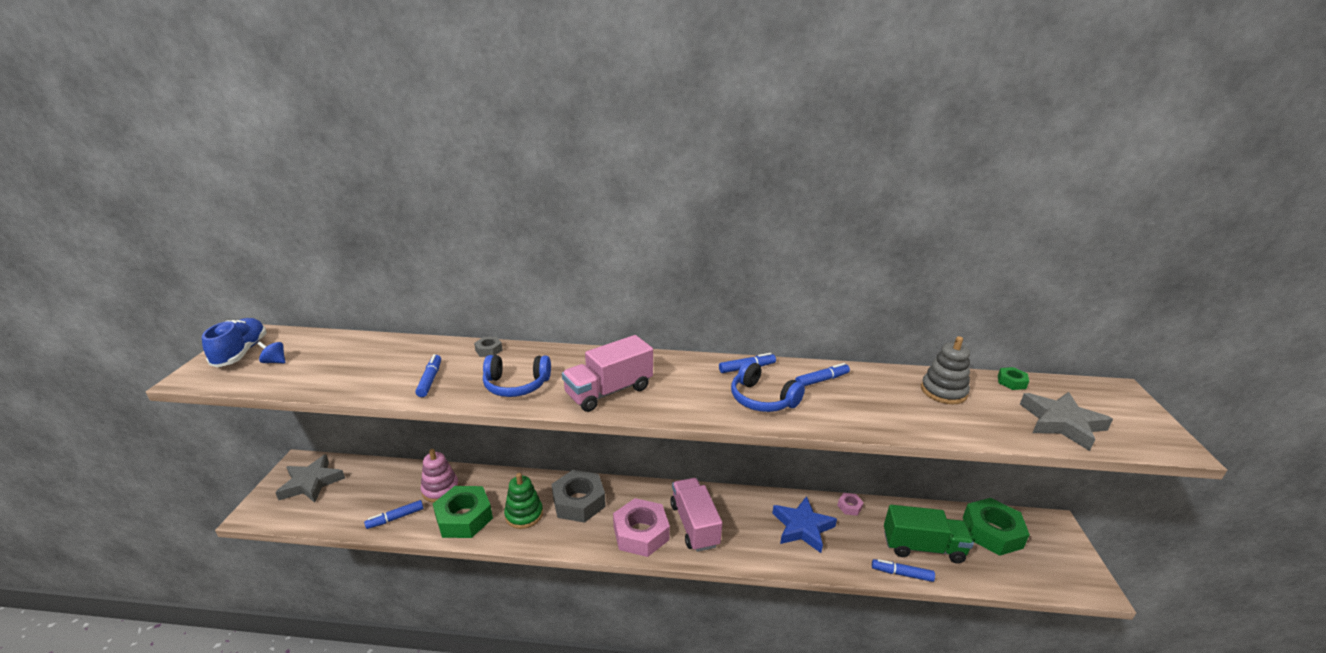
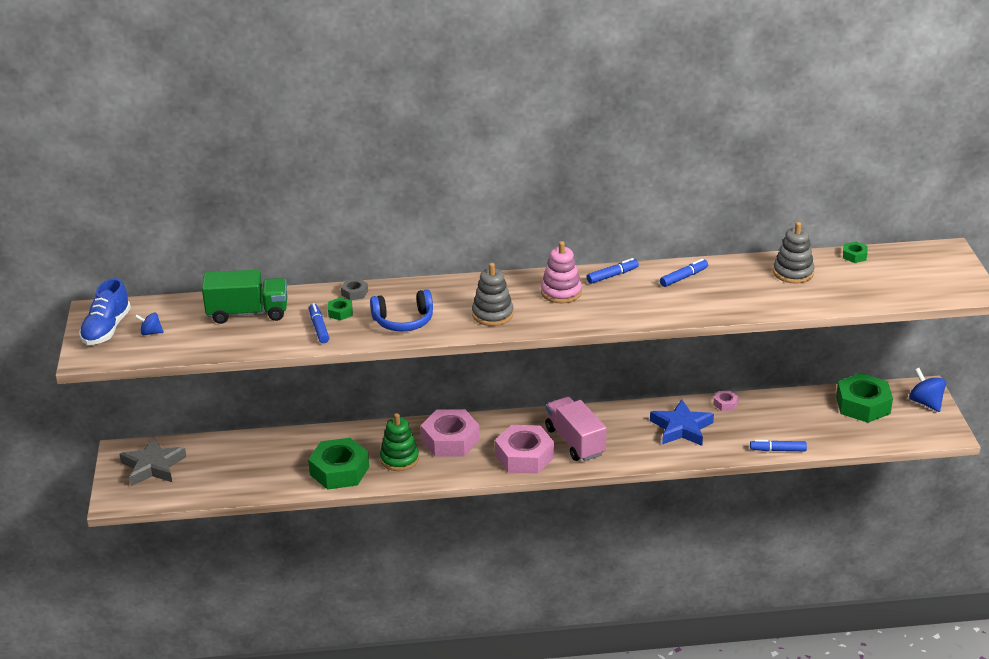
camera: 10 degrees left, 5 degrees up
(241, 352) = (106, 329): blue shoe -> blue shoe turned 150 degrees counterclockwise
(395, 518) = (268, 481): blue marker -> none
(440, 489) = (298, 451): pink stacking toy -> pink stacking toy (561, 292)
(462, 367) = (340, 312): none -> green nut
(579, 502) = (450, 440): grey nut -> pink nut
(609, 391) = (492, 314): pink truck -> grey stacking toy
(762, 399) = (633, 302): blue headphones -> none
(922, 547) = (797, 426): green truck -> green truck (248, 313)
(1060, 541) = (925, 403): none -> blue spinning top
(1061, 423) = (889, 286): grey star -> none

